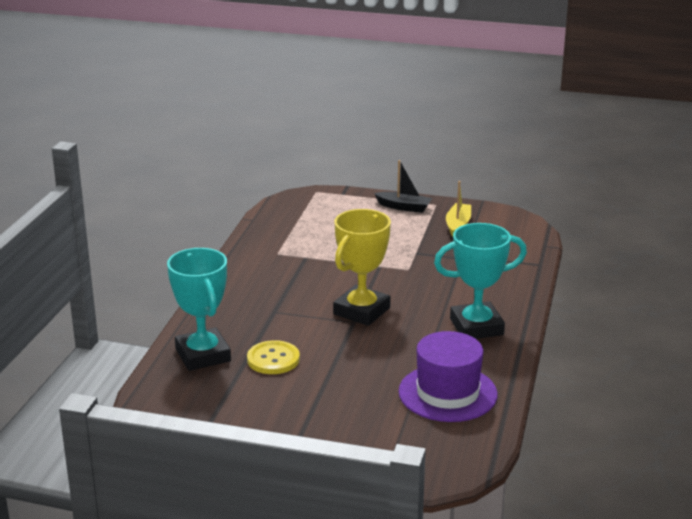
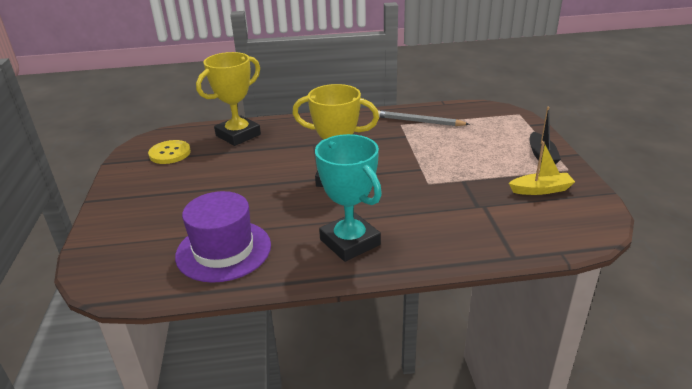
camera: 70 degrees right, 5 degrees up
(203, 355) = (238, 135): turquoise trophy -> yellow trophy
(273, 359) = (244, 160): yellow button -> yellow button (170, 153)
(281, 243) = (418, 121): none -> grey pencil

